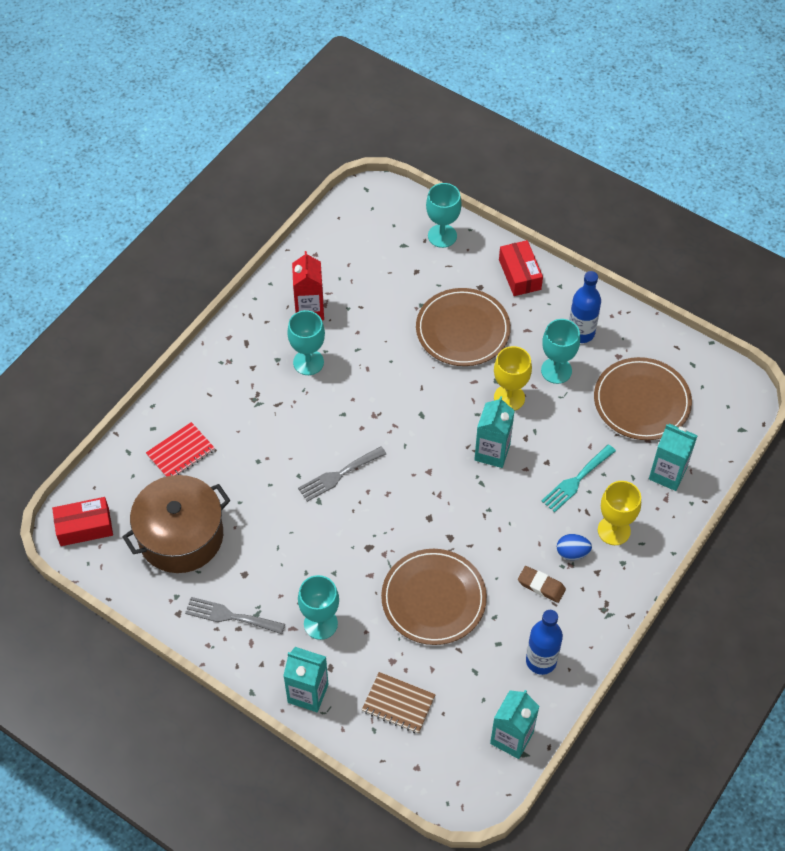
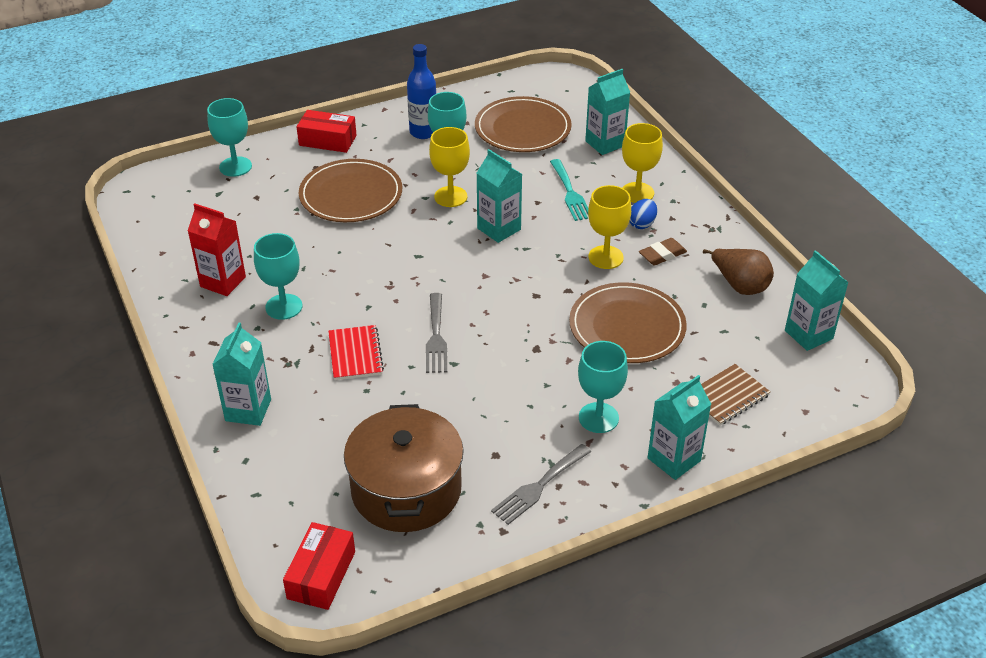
camera: 60 degrees left, 15 degrees down
(180, 452) = (299, 448): red notebook -> red notebook (355, 354)
(197, 402) = (248, 410): none -> turquoise carton
(509, 545) = (605, 257): none -> yellow goblet
(541, 661) = (739, 285): blue bottle -> brown pear

